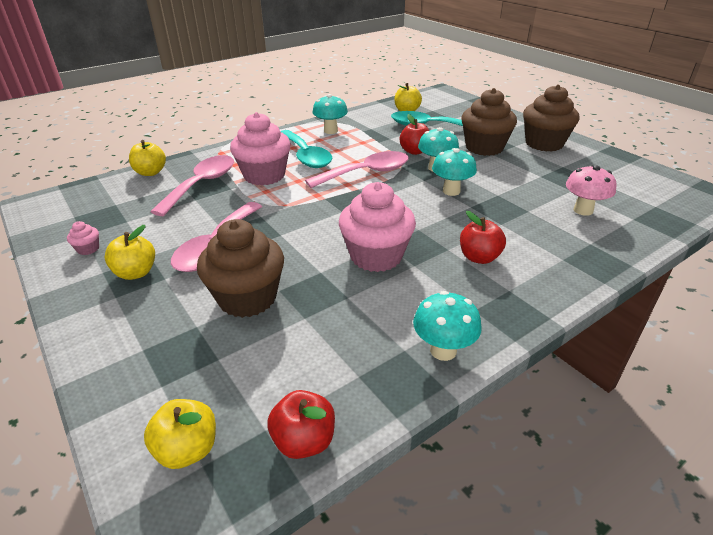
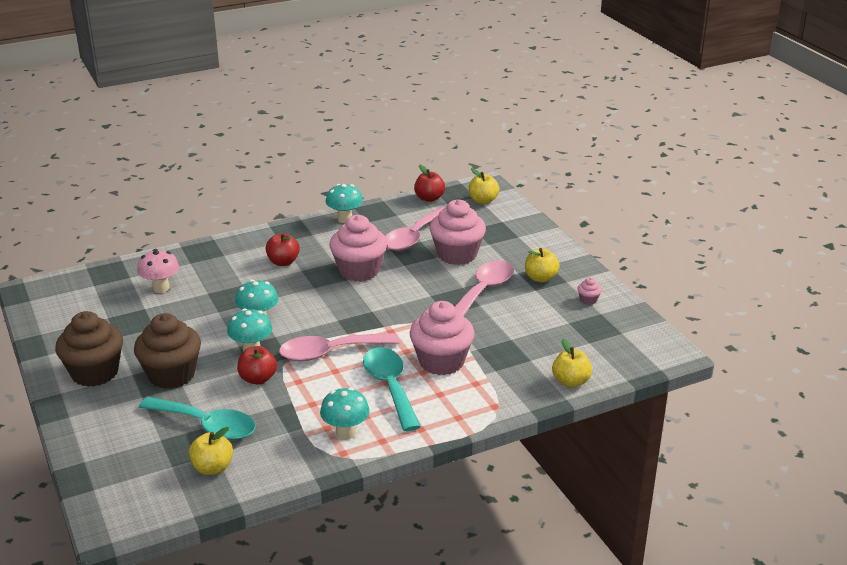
camera: 170 degrees left, 5 degrees down
(202, 184) = (508, 357): pink spoon -> pink spoon (413, 237)
(247, 298) = (457, 254): brown cupcake -> pink cupcake

